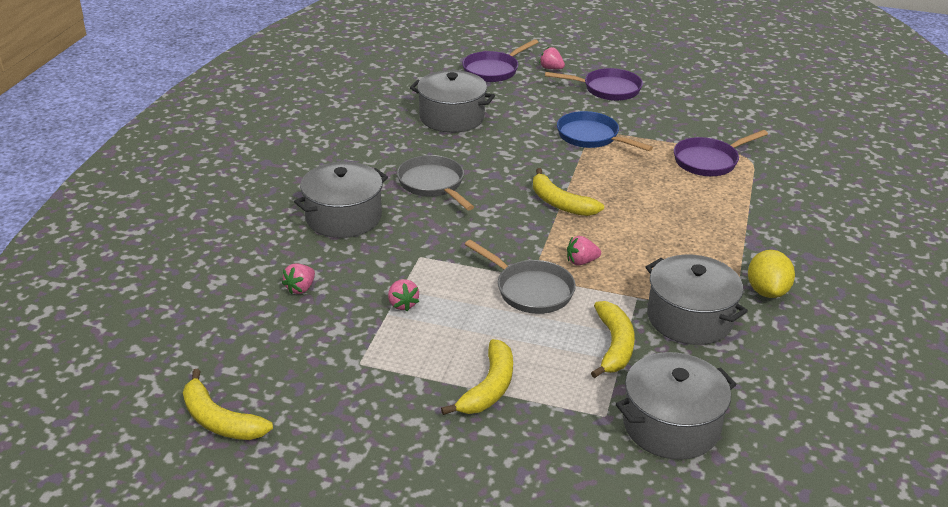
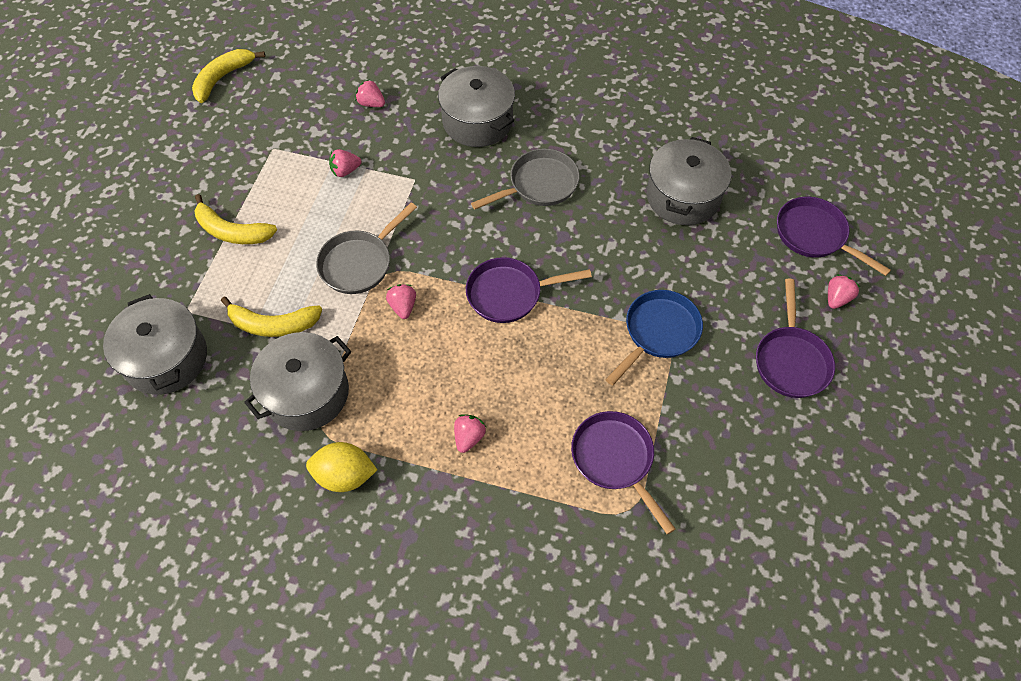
camera: 90 degrees right, 25 degrees up
(560, 203) = (509, 294): yellow banana -> purple pan
(709, 226) = (469, 437): none -> pink strawberry

